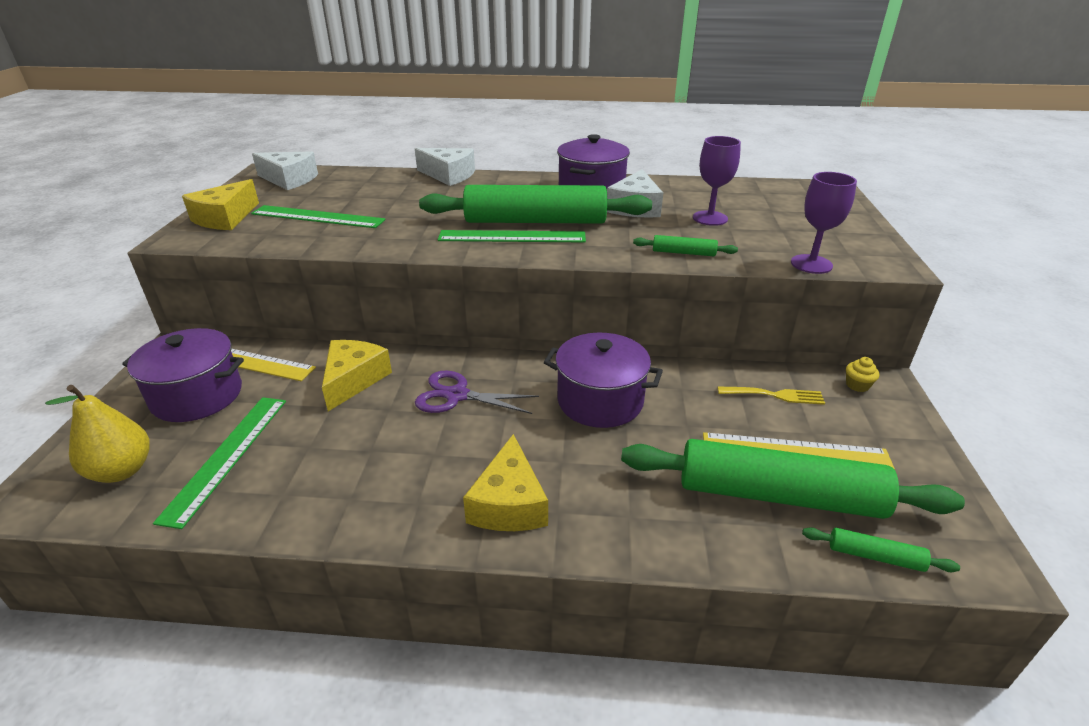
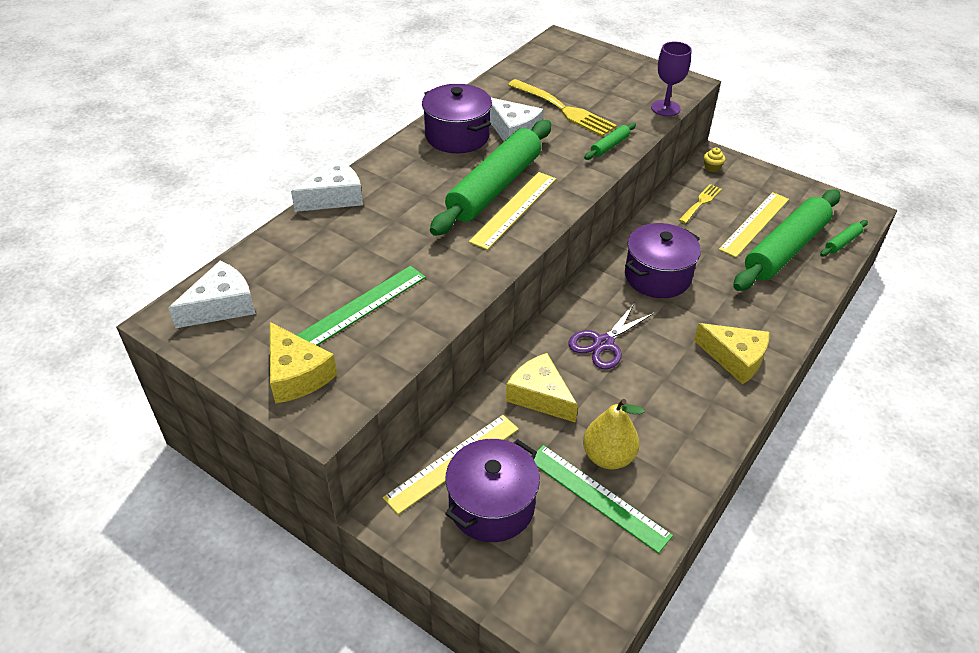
camera: 60 degrees left, 10 degrees up
(122, 471) = (576, 571): yellow pear -> yellow pear (608, 457)
(512, 237) = (514, 209): green ruler -> yellow ruler
(710, 218) = (564, 110): purple goblet -> yellow fork

